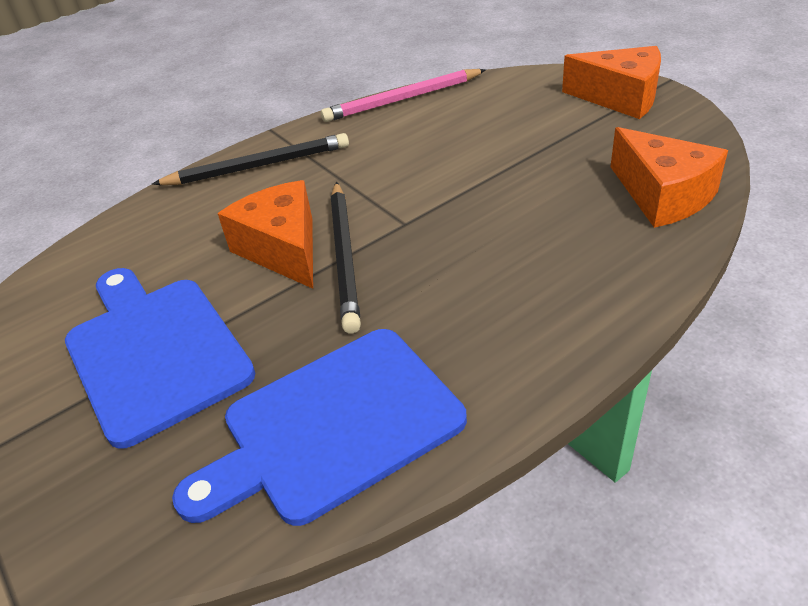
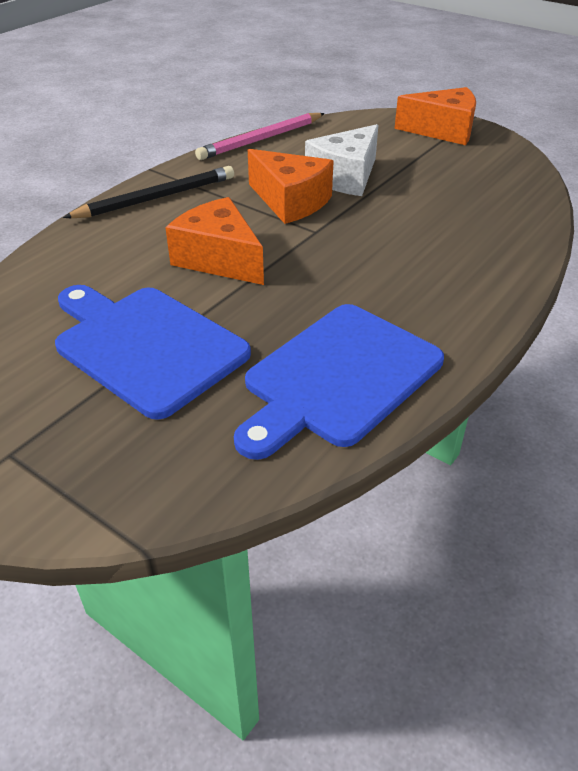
camera: 20 degrees left, 0 degrees up
(344, 256) = (278, 259): black pencil -> none
(473, 154) = (345, 177): none -> white cheese
(662, 196) = (509, 196): orange cheese -> orange cheese (290, 201)

